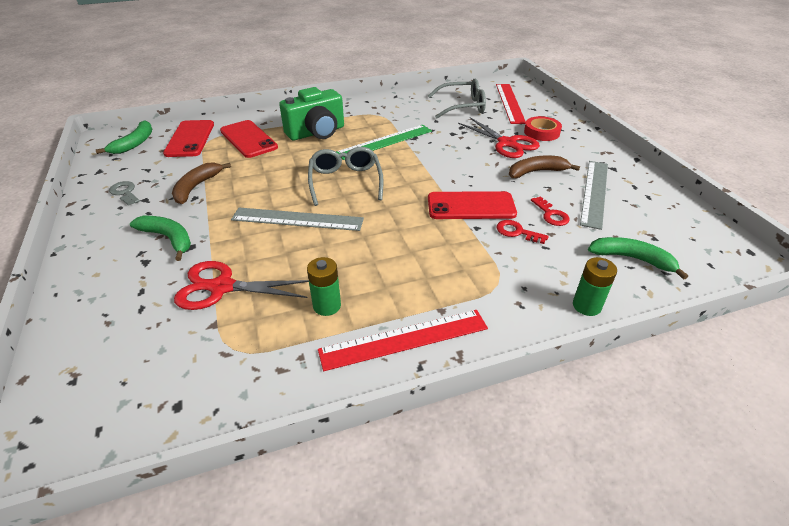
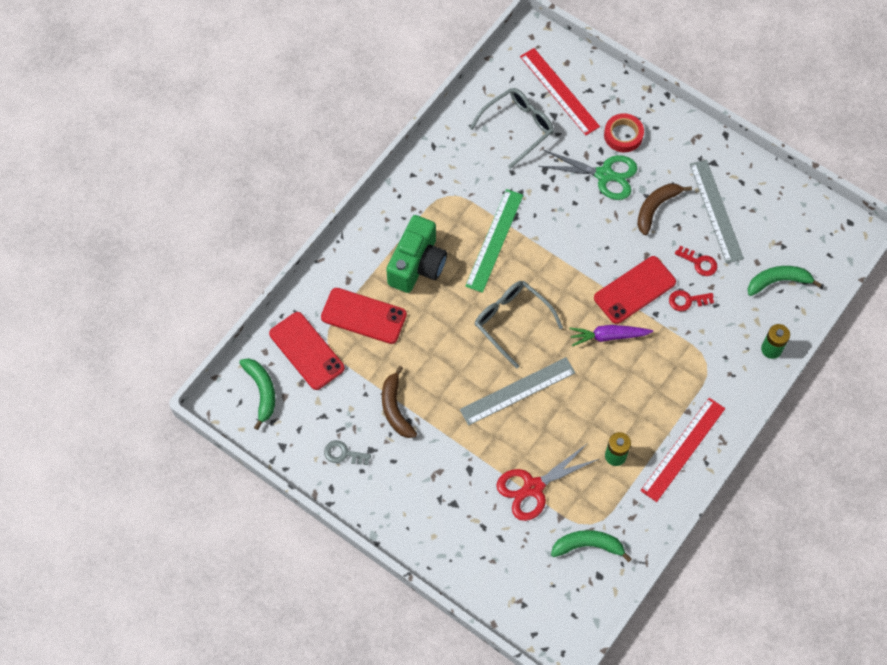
camera: 35 degrees left, 25 degrees up
(168, 238) = (443, 474): green banana -> green banana (588, 545)
(416, 222) = (608, 336): none -> purple carrot
(507, 143) = (604, 175): red scissors -> green scissors

